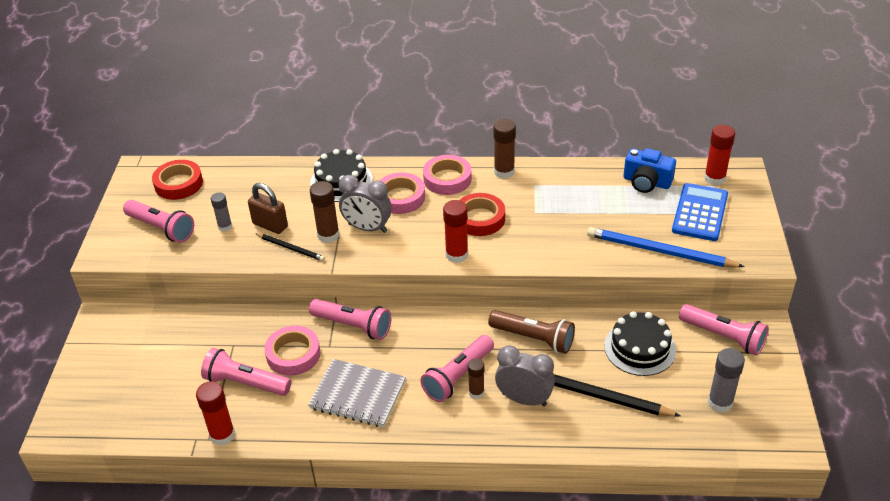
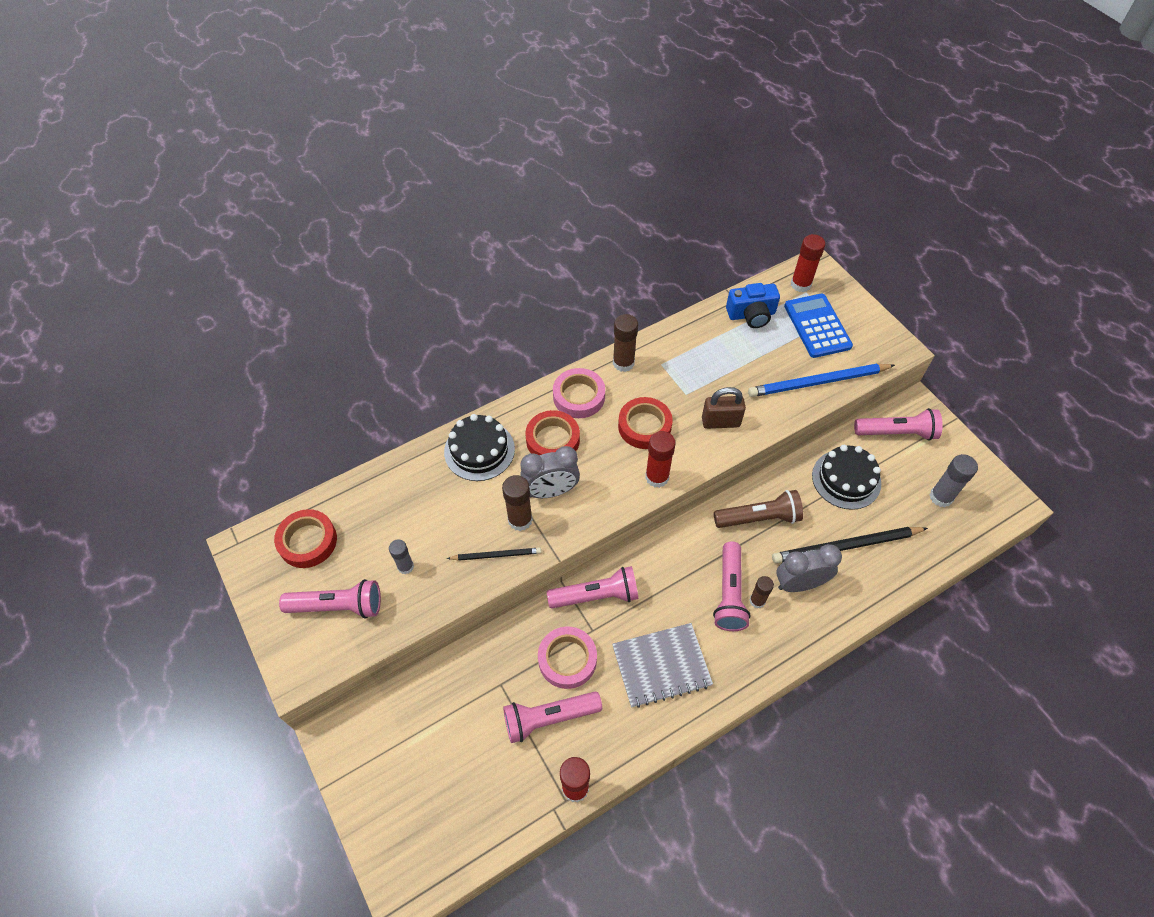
camera: 35 degrees left, 15 degrees up
(270, 225) = (452, 539): brown padlock -> brown padlock (720, 422)
(400, 197) = (553, 440): pink tape -> red tape

